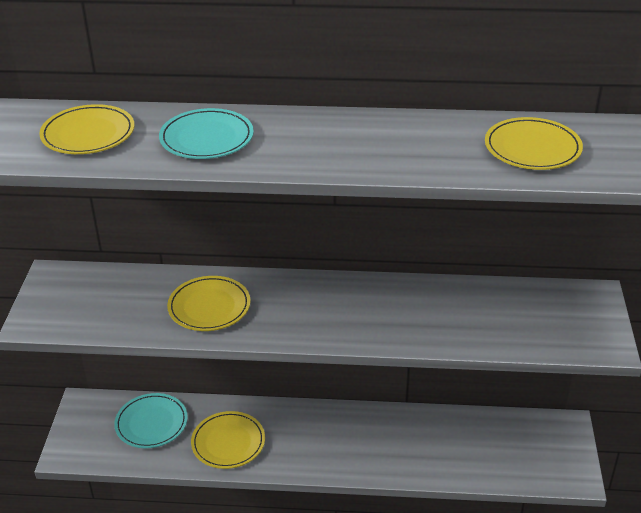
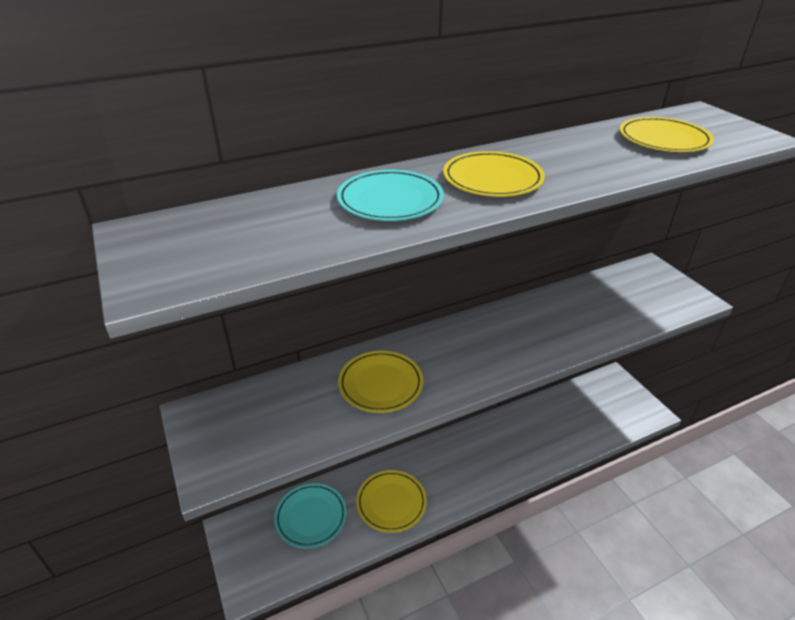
camera: 30 degrees left, 0 degrees up
(88, 134) = (255, 229): yellow plate -> yellow plate (492, 179)

